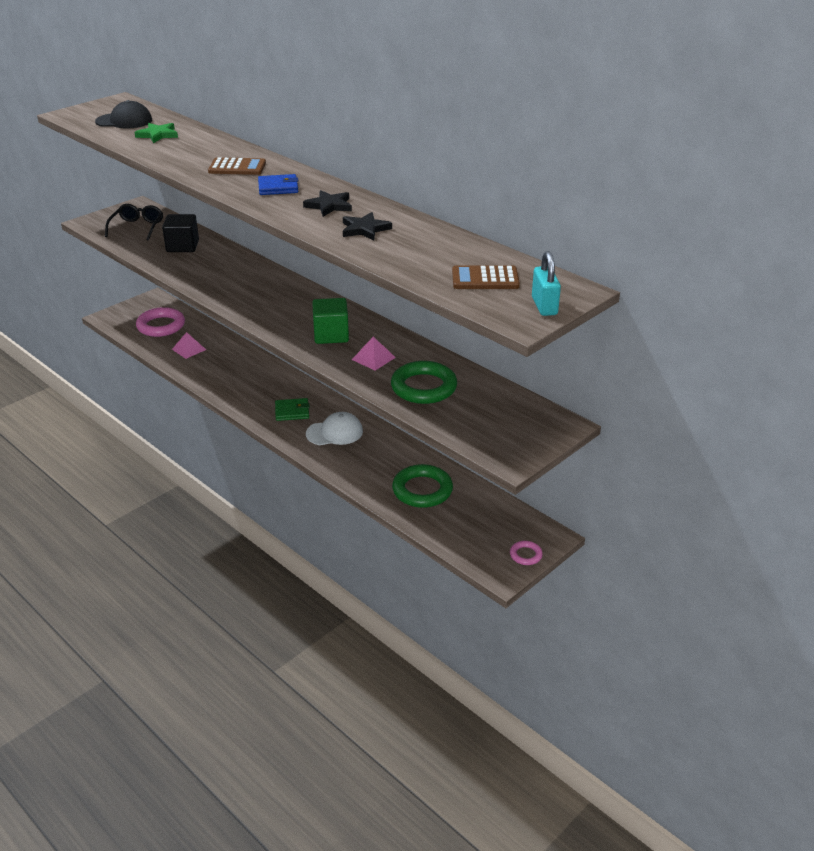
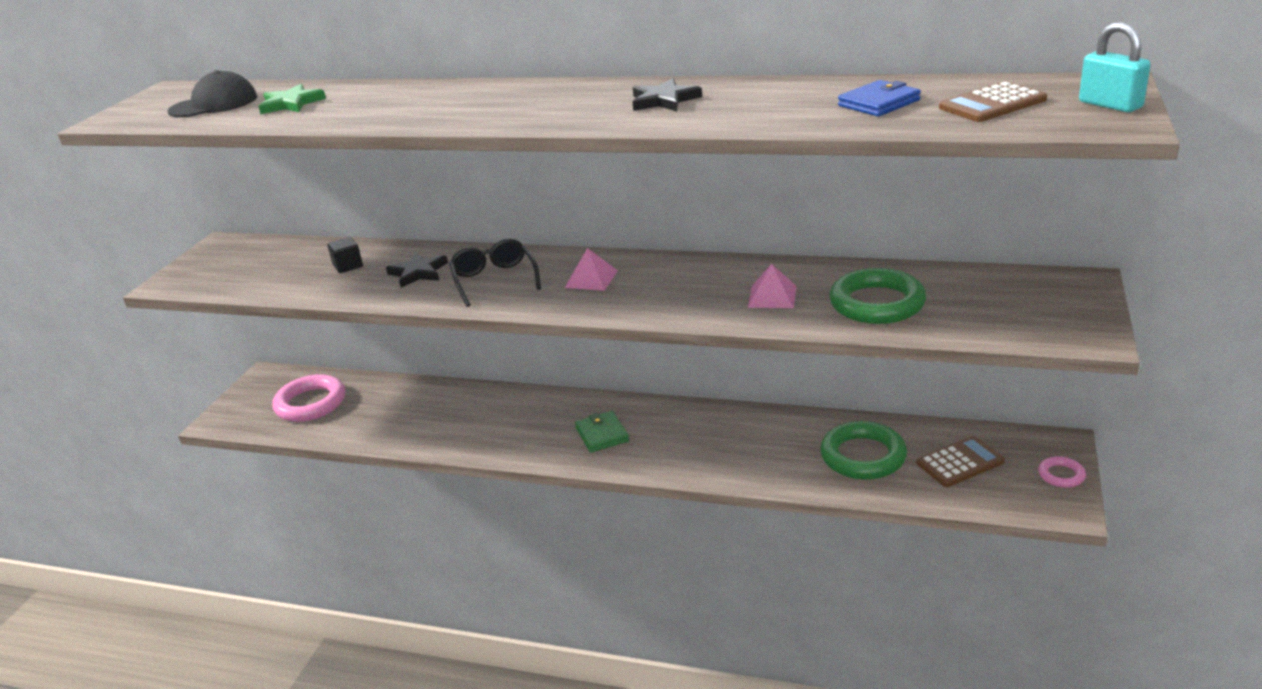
camera: 25 degrees left, 5 degrees down
(137, 227) = (252, 266): black glasses -> black glasses (494, 280)
(182, 246) = (348, 266): black cube -> black cube, size x0.58
(189, 349) = (381, 416): pink pyramid -> pink pyramid (591, 279)
(237, 167) = (467, 102): brown calculator -> brown calculator (960, 462)
(278, 187) = (562, 103): blue wallet -> blue wallet (879, 103)
(292, 411) = (602, 434): green wallet -> green wallet turned 75 degrees counterclockwise
(331, 335) = (684, 291): green cube -> none
(334, 432) = (683, 436): white cap -> none
(365, 229) = (754, 106): black star -> black star (418, 272)

